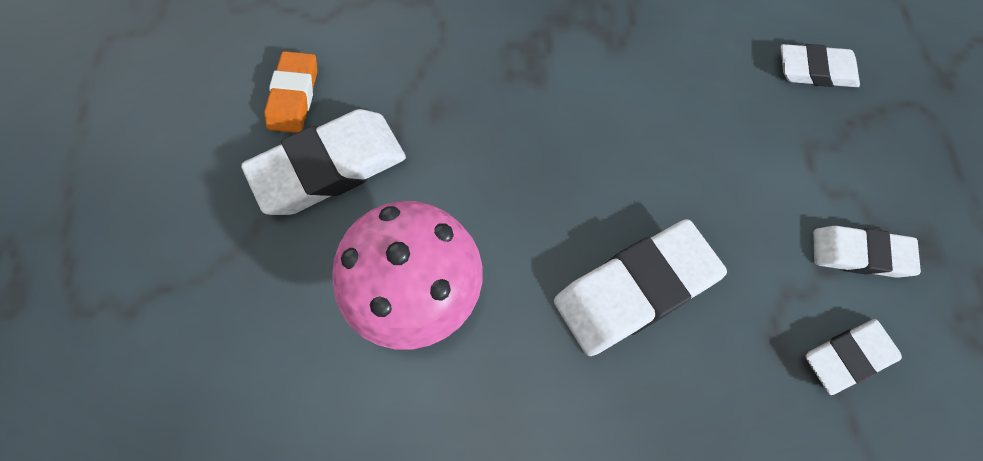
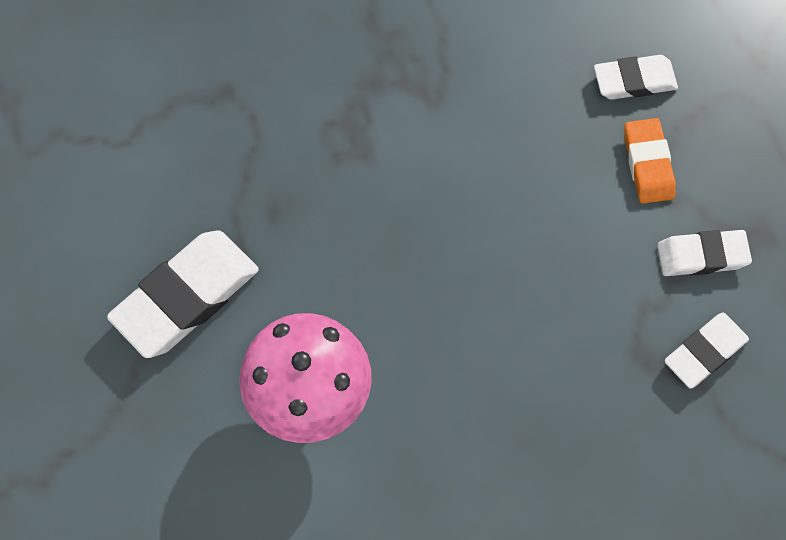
camera: 15 degrees left, 0 degrees up
(294, 96) = (125, 233): orange eraser -> orange eraser (648, 164)
(635, 290) = (507, 341): white eraser -> none

